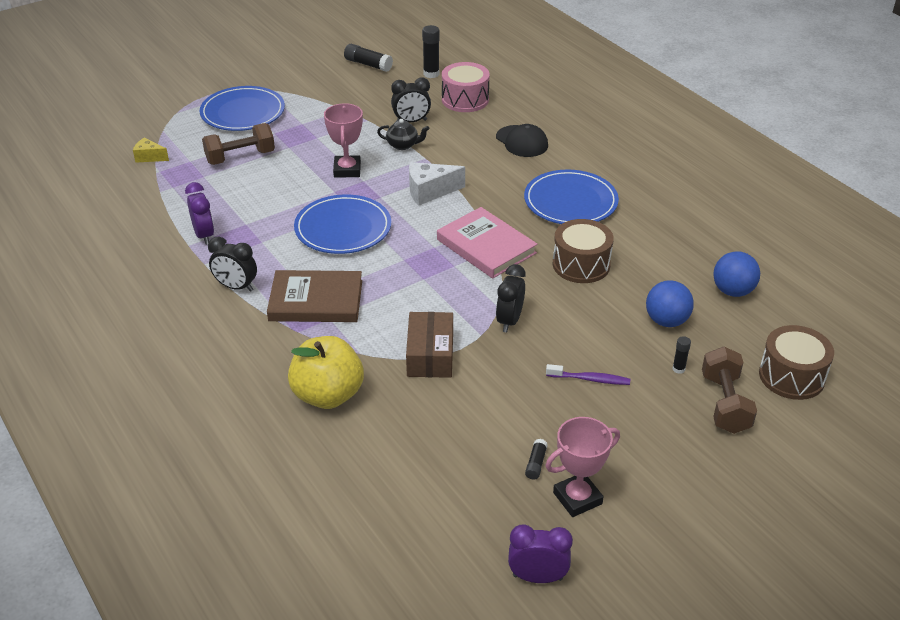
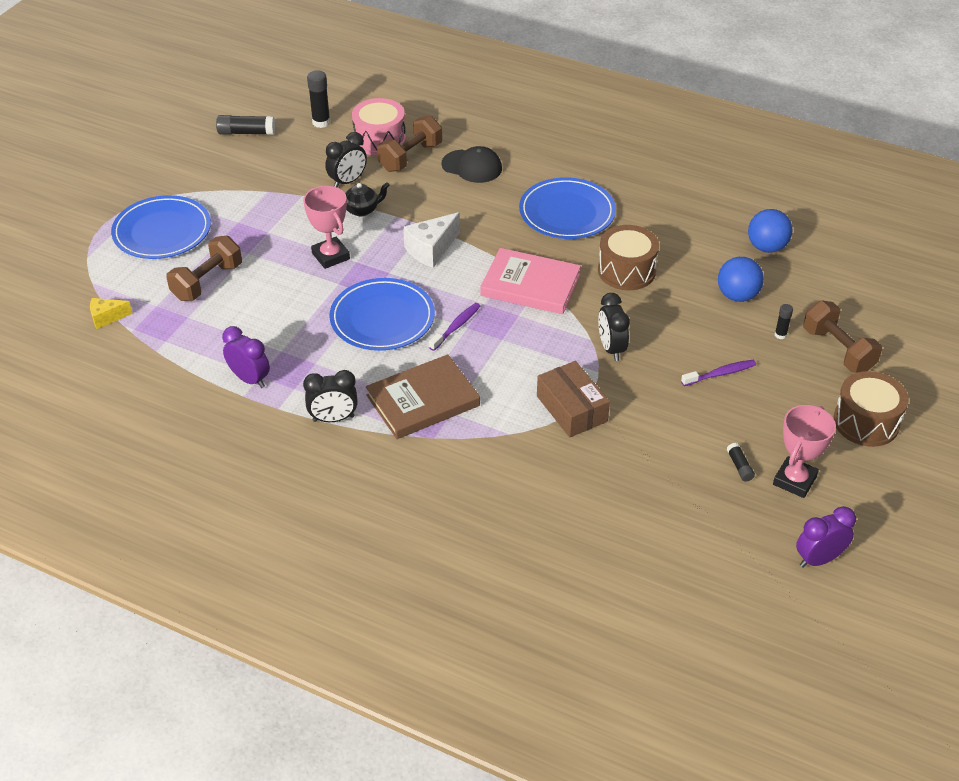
camera: 30 degrees left, 5 degrees up
(328, 395) = (516, 485): yellow apple -> none
(395, 256) = (456, 327): none -> purple toothbrush
(478, 119) = (410, 157): none -> brown dumbbell
(791, 376) = (867, 305): brown drum -> brown drum (866, 422)

